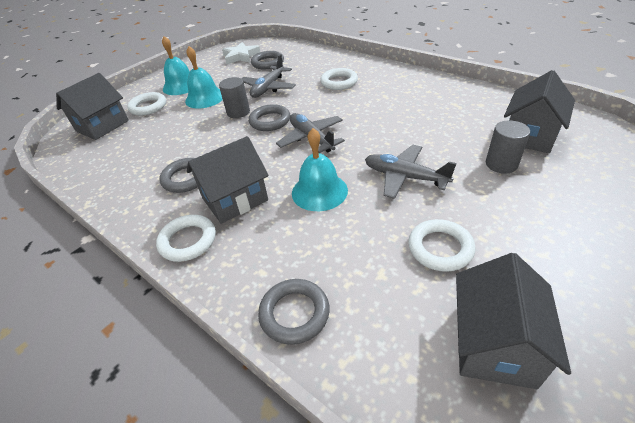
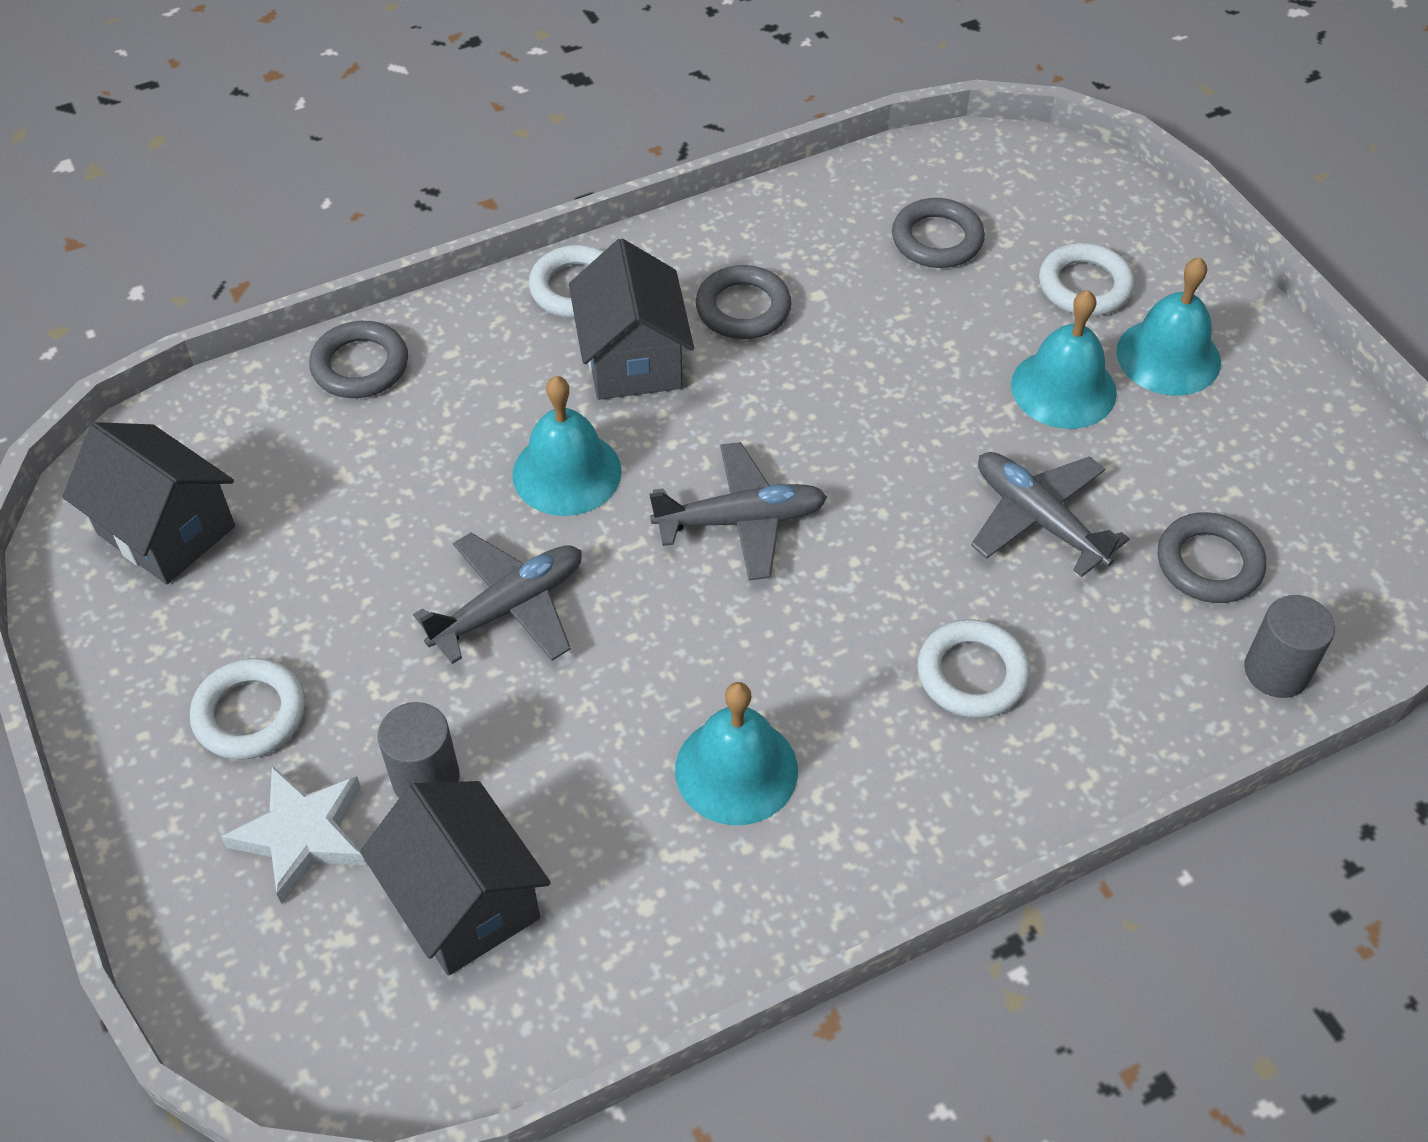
camera: 110 degrees right, 10 degrees up
(102, 126) = (1039, 209): grey house -> none
(238, 112) = (945, 432): grey cylinder -> grey cylinder (1276, 671)
(241, 56) = (1302, 516): white star -> white star (302, 835)
(270, 121) = (864, 475): grey ring -> grey ring (937, 239)
(416, 106) = (736, 770): none -> turquoise bell
(440, 248) = (328, 563): white ring -> white ring (250, 714)

